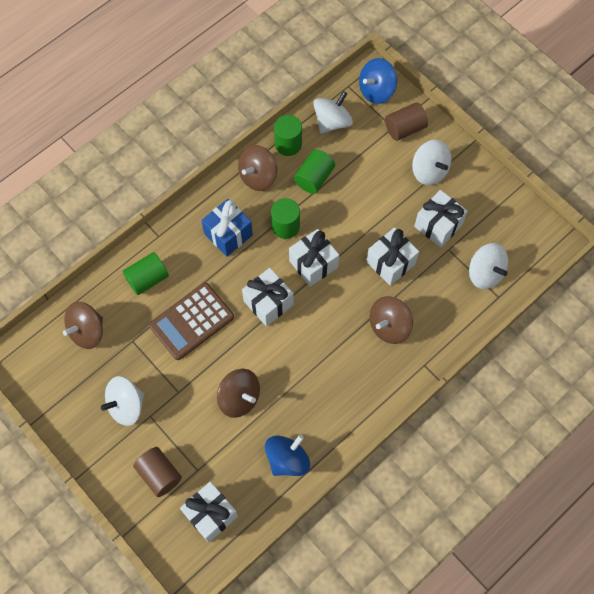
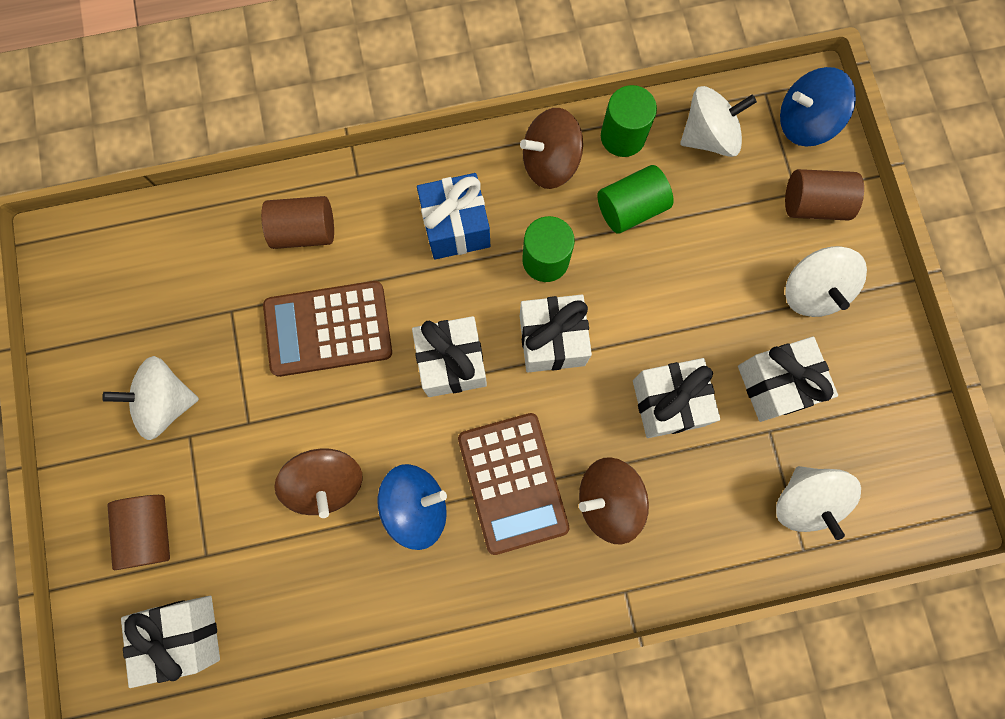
camera: 30 degrees right, 10 degrees up
(87, 331) = (178, 262): brown spinning top -> none
(147, 279) = (304, 231): green cylinder -> brown cylinder
(287, 459) = (339, 617): blue spinning top -> blue spinning top (416, 506)
(336, 344) = (513, 482): none -> brown calculator

